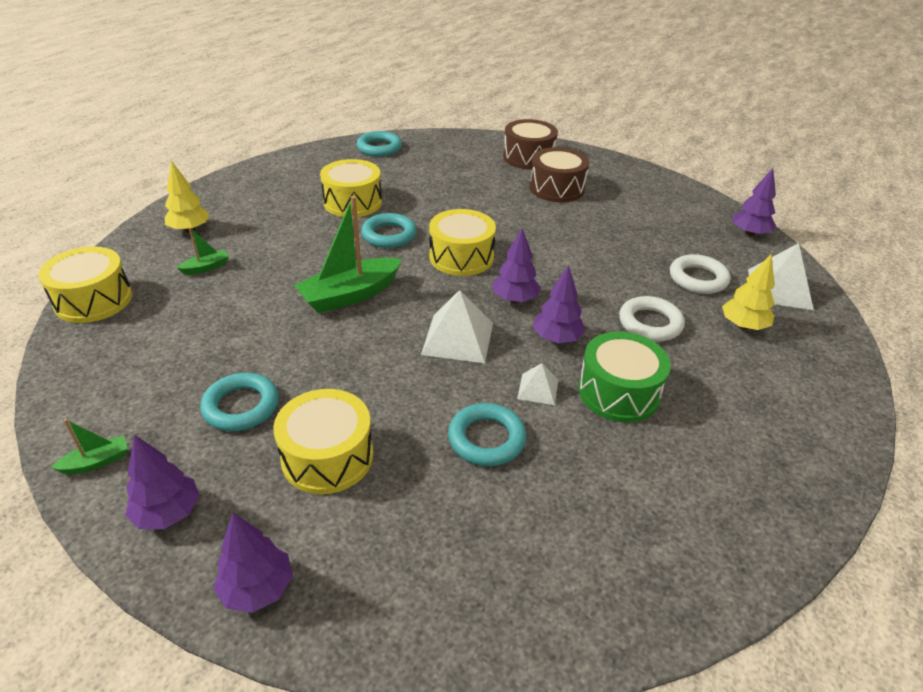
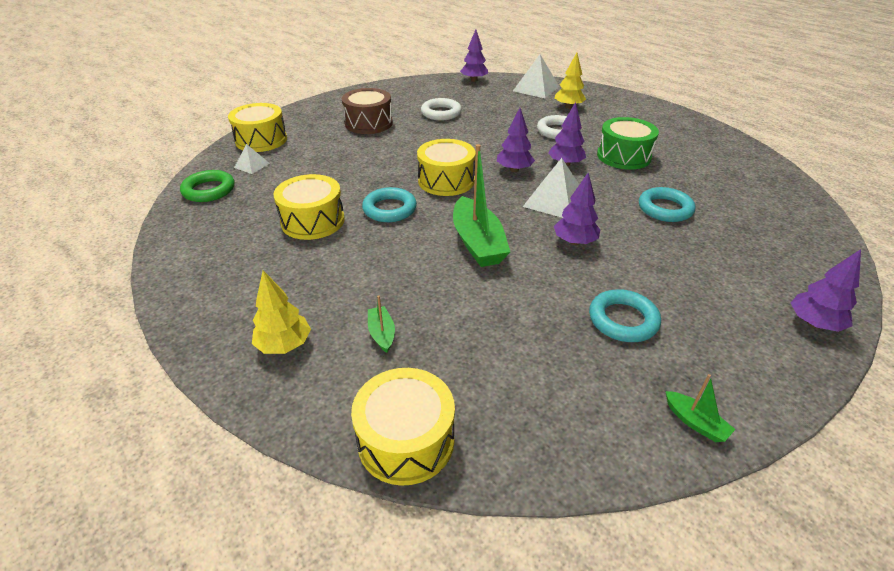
camera: 70 degrees left, 0 degrees up
(96, 462) = (695, 422): green boat -> green boat turned 150 degrees clockwise
(168, 513) = (752, 370): purple tree -> purple tree (574, 242)
(327, 457) = (683, 278): yellow drum -> yellow drum (261, 140)
(379, 148) = (209, 190): turquoise ring -> green ring
(528, 157) = (307, 123): brown drum -> none
(538, 389) = (617, 181): white pyramid -> white pyramid (252, 165)
(698, 279) = (516, 106): white ring -> white ring (441, 113)

